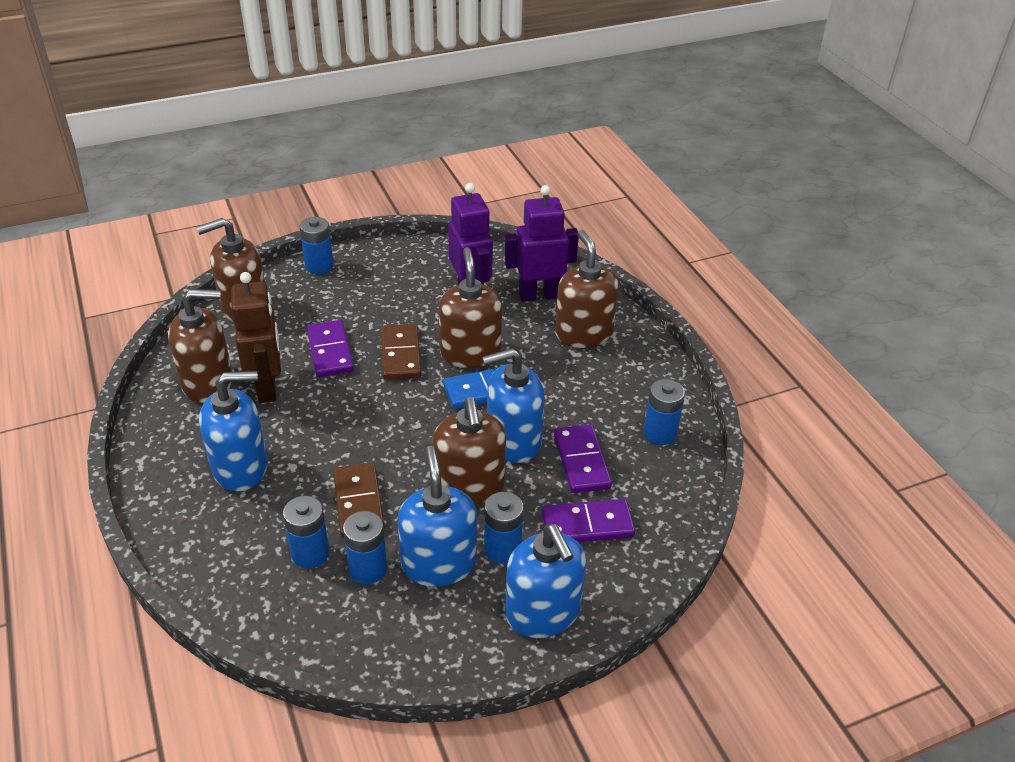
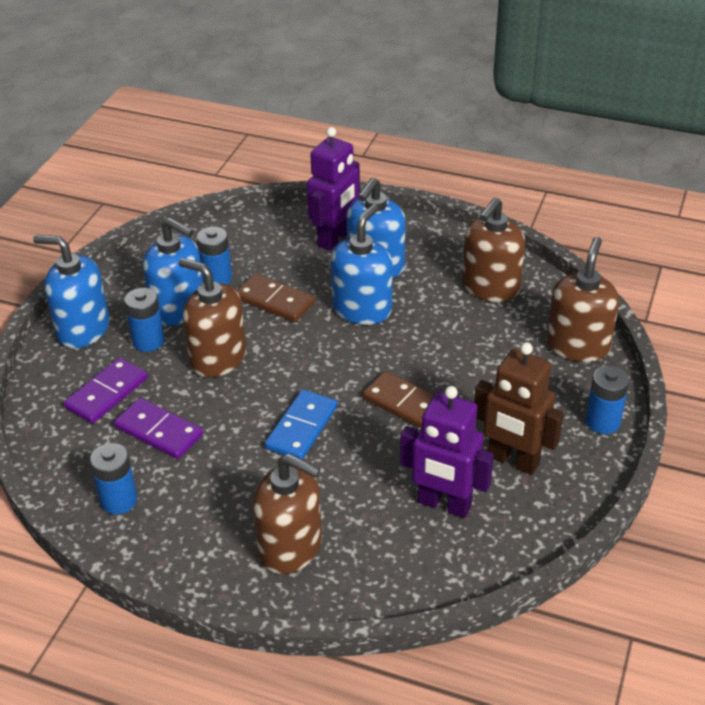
camera: 135 degrees right, 0 degrees up
(267, 387) = (450, 313): brown robot -> brown robot (513, 461)
(310, 553) = (261, 262): blue battery -> none
(330, 351) = (458, 366): purple domino -> none
(470, 353) = (357, 448): brown soap dispenser -> none
(513, 441) = (228, 408): blue soap dispenser -> blue soap dispenser (362, 309)
(539, 295) = (384, 556): purple robot -> purple robot (335, 238)

